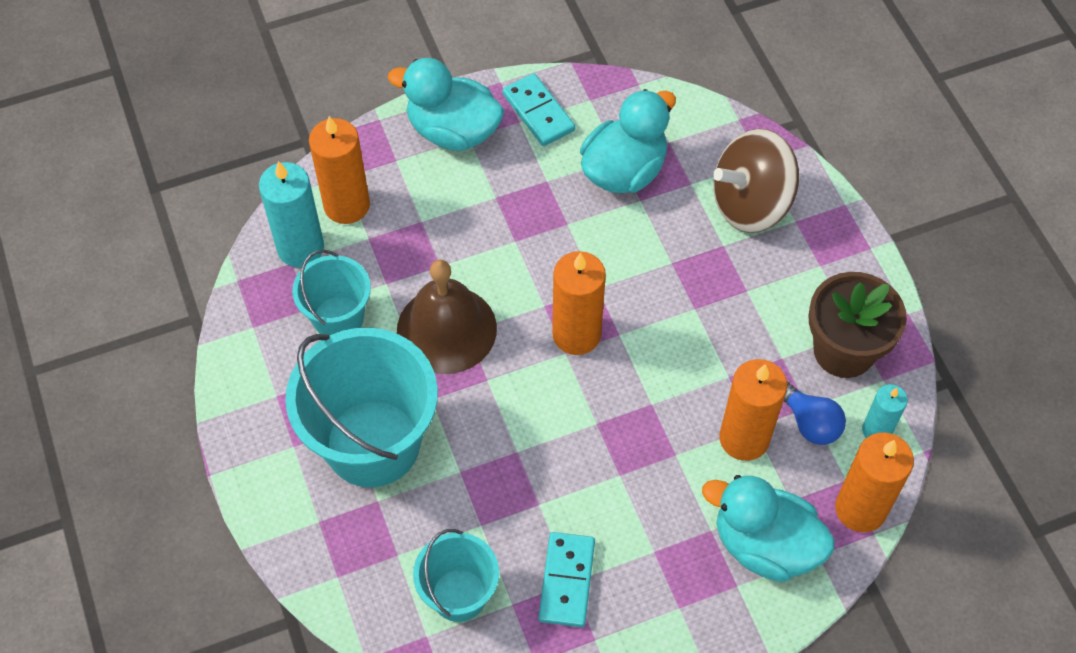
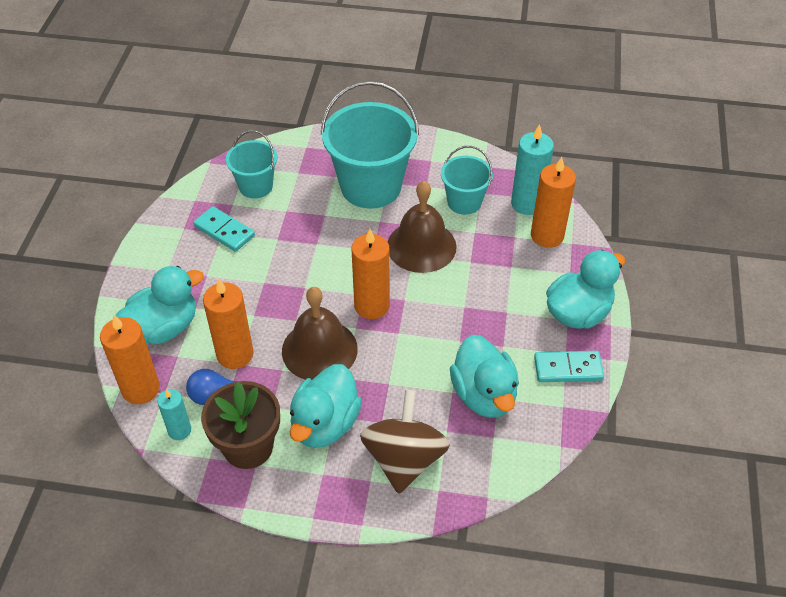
camera: 120 degrees right, 10 degrees down
(675, 354) = (319, 349): none -> brown bell
(764, 294) = (325, 424): none -> turquoise duck

